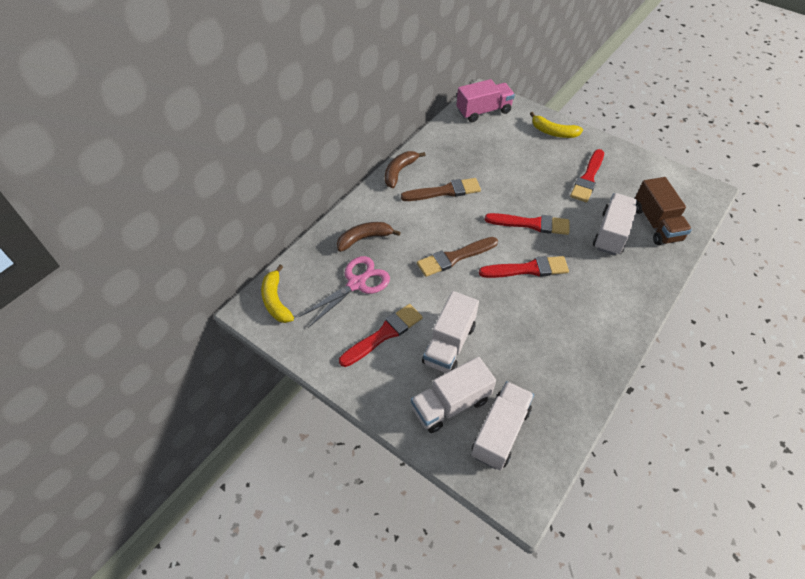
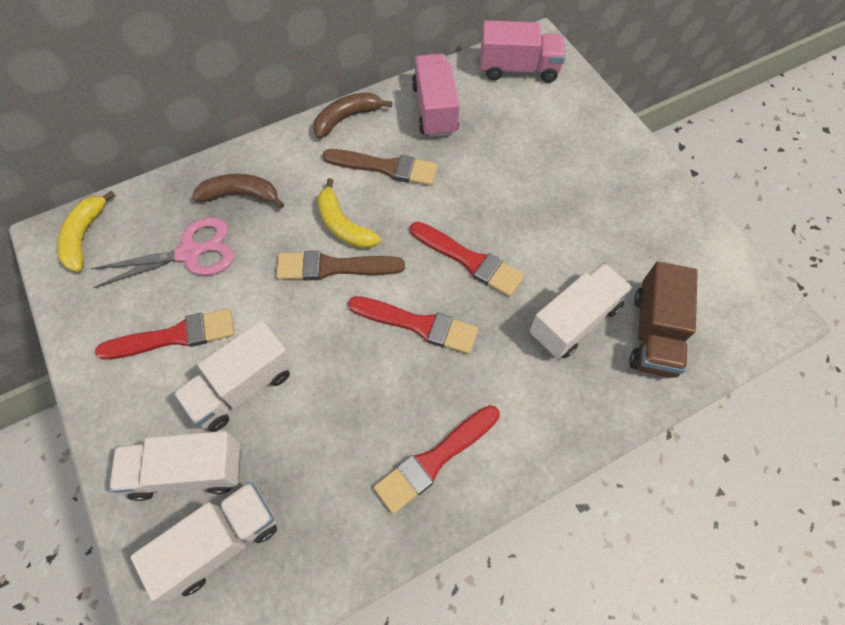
camera: 25 degrees right, 10 degrees up
(450, 149) = (435, 109): none -> pink truck
(553, 132) = (597, 134): yellow banana -> yellow banana (343, 225)
(588, 178) = (599, 222): red brush -> red brush (434, 460)

